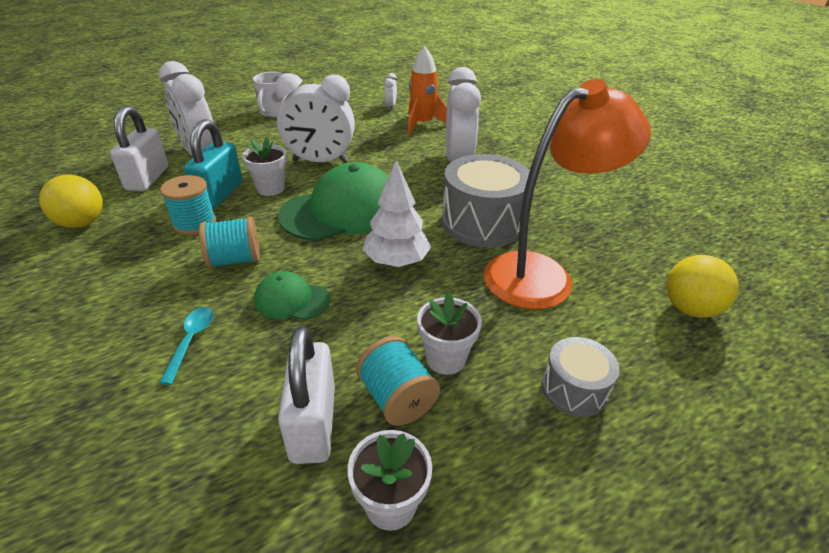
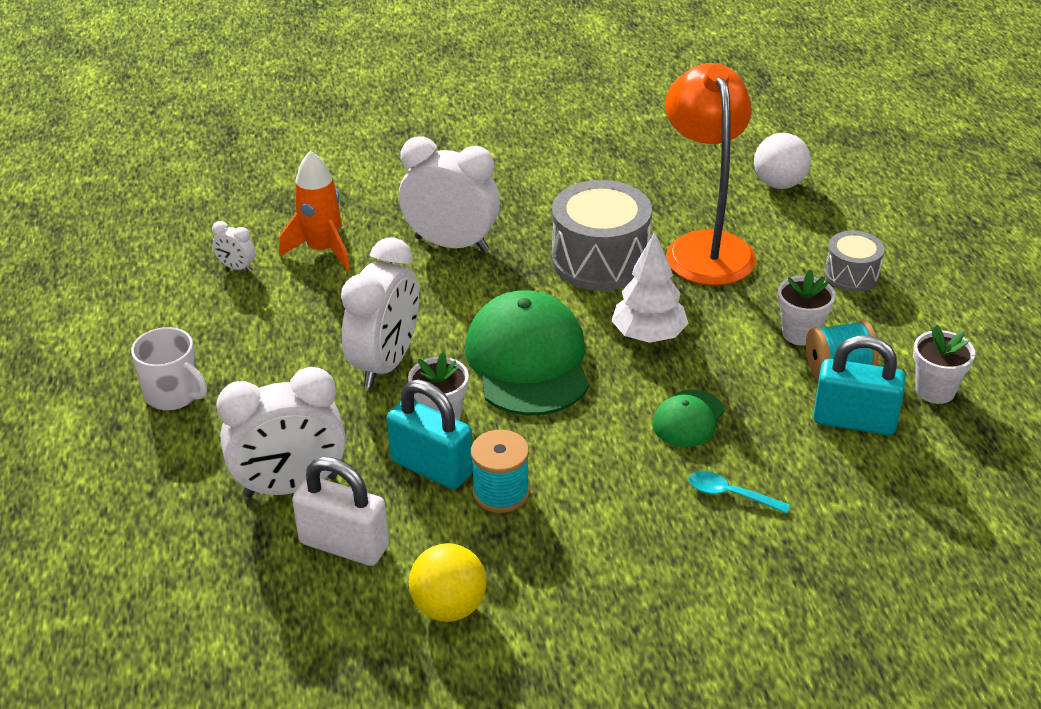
camera: 70 degrees left, 0 degrees up
(235, 260) = (599, 458): turquoise spool -> none
(313, 423) = (854, 421): white padlock -> turquoise padlock
(689, 308) = (779, 184): yellow ball -> white ball

